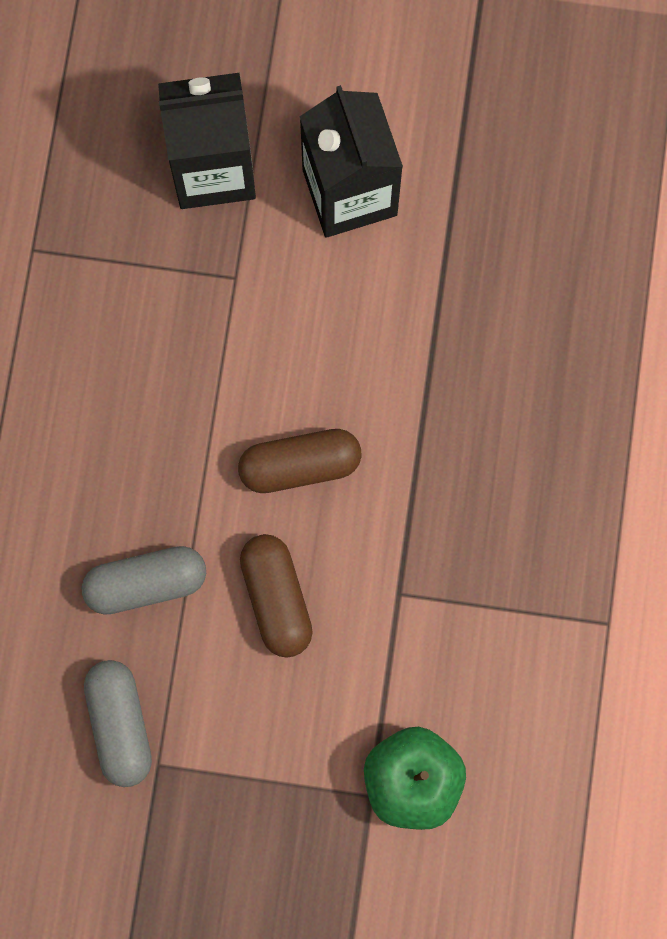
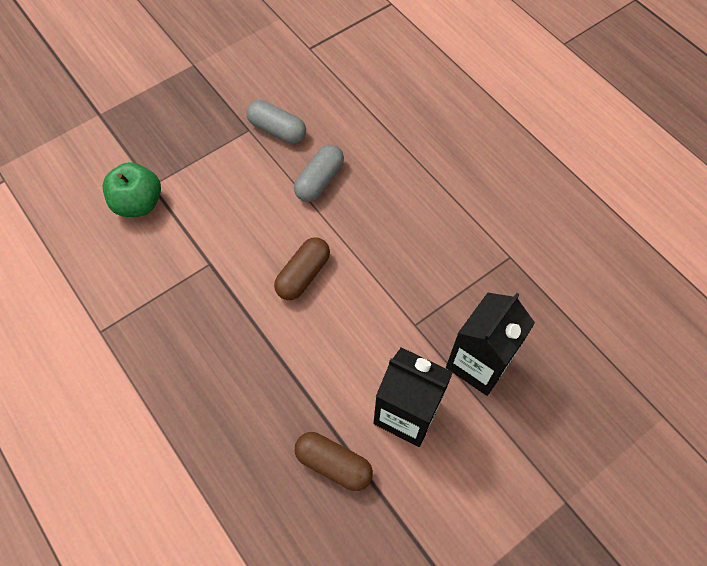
camera: 135 degrees right, 15 degrees down
(276, 598) = (260, 219): brown capsule -> brown capsule (333, 464)

